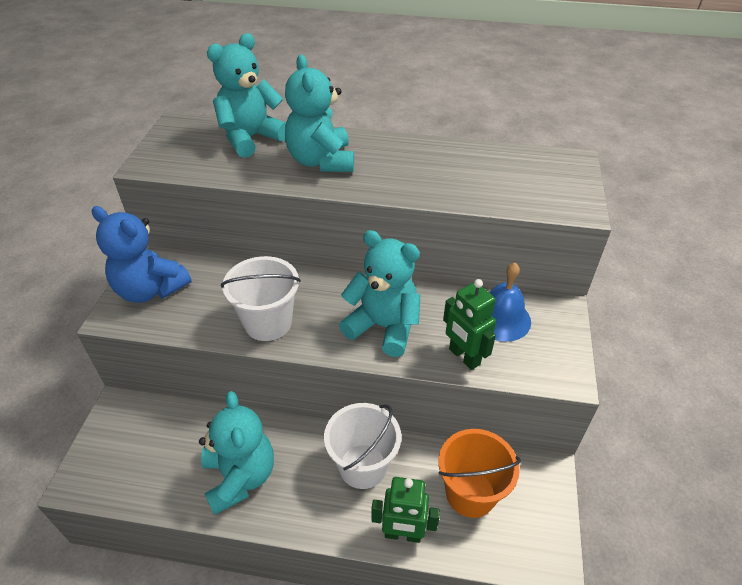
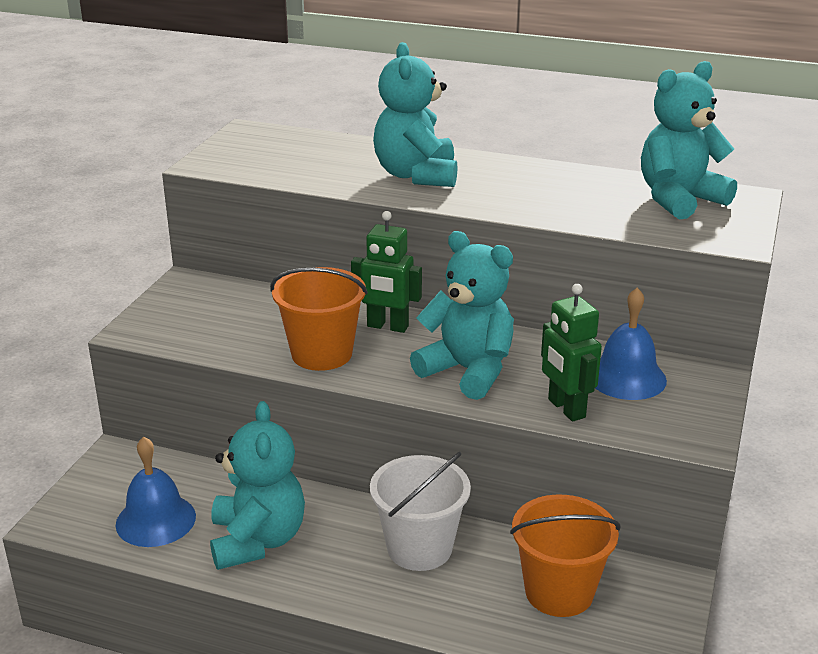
camera: 10 degrees right, 15 degrees down
(150, 289) = (182, 311): blue teddy bear -> none
(158, 468) = (155, 520): none -> blue bell
(251, 138) = (334, 149): turquoise teddy bear -> turquoise teddy bear (679, 199)
(268, 322) = (321, 354): white bucket -> orange bucket
(403, 534) = (457, 621): green robot -> green robot (387, 326)

